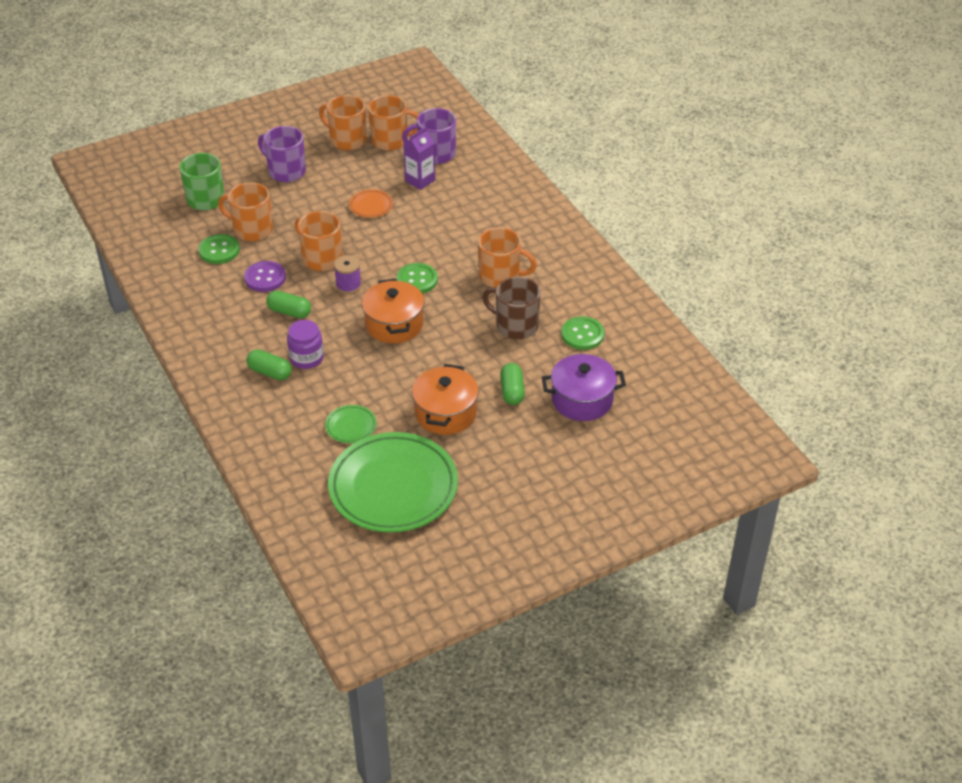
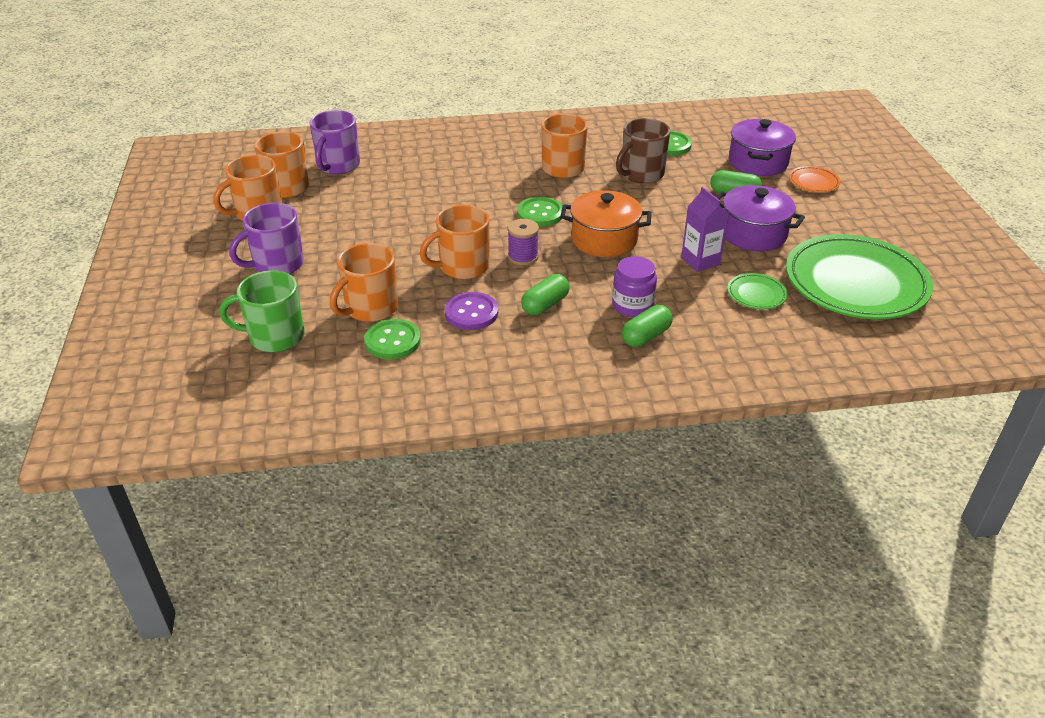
camera: 70 degrees left, 5 degrees down
(371, 206) = (394, 219): orange plate -> orange plate (813, 182)
(420, 180) = (375, 182): purple carton -> purple carton (700, 261)
(445, 413) = (753, 234): orange pot -> purple pot

